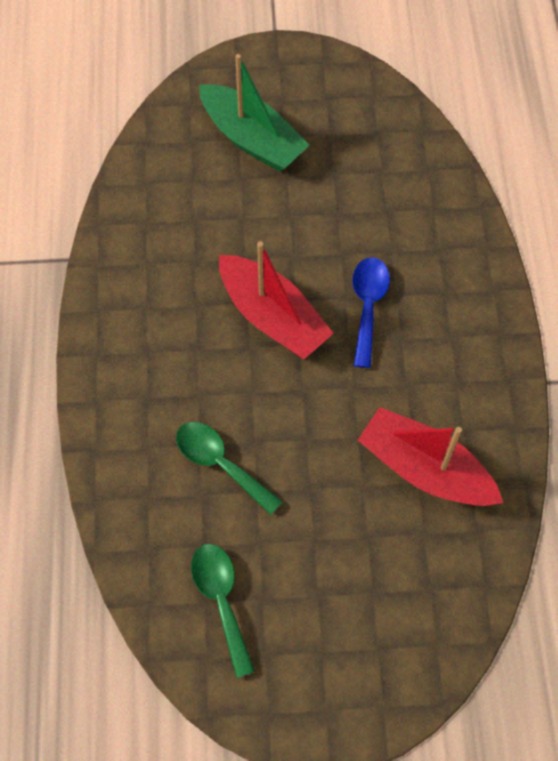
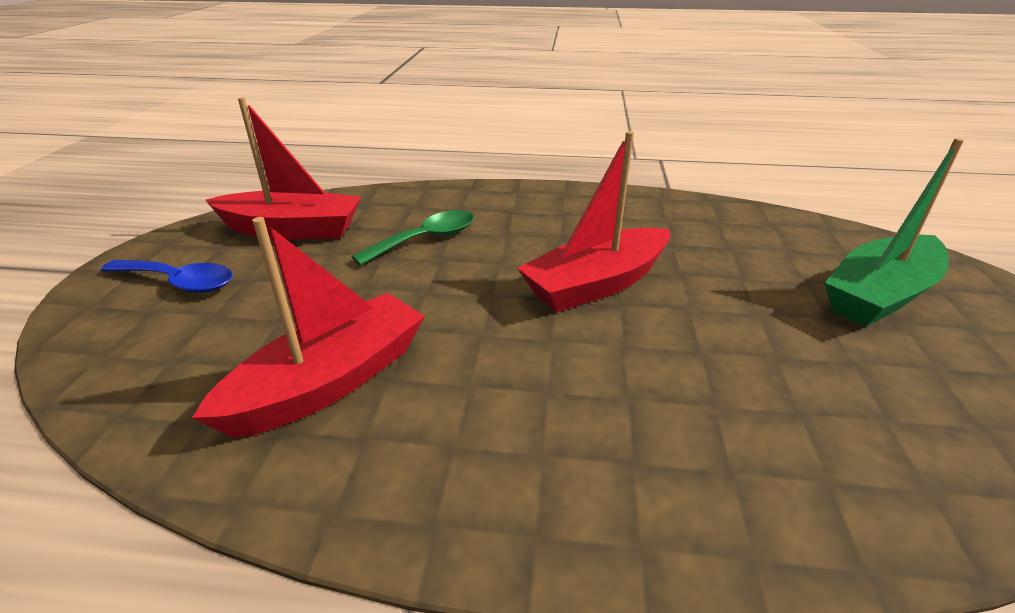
camera: 100 degrees right, 30 degrees down
(221, 600) = (292, 229): green spoon -> red boat
(368, 306) = (608, 364): blue spoon -> blue spoon (179, 282)

